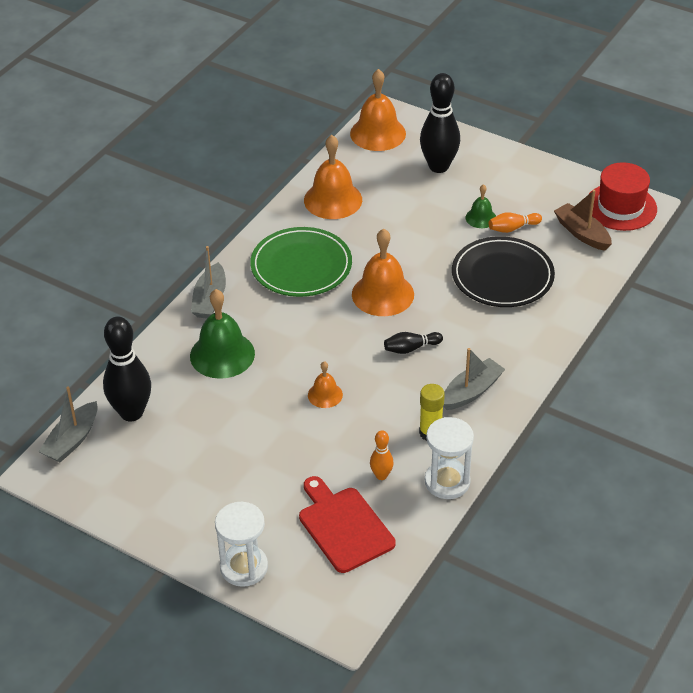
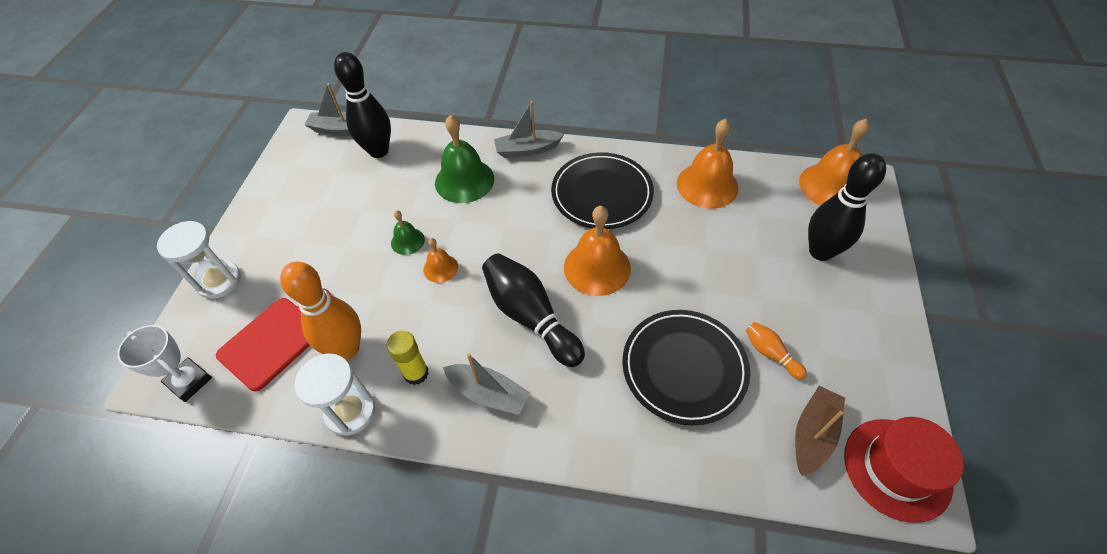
camera: 70 degrees right, 10 degrees up
(301, 266) = (602, 194): green plate -> black plate
(359, 596) = (189, 381): none -> white trophy
(381, 475) = (347, 348): orange bowling pin -> orange bowling pin, size x2.07
(411, 348) = (530, 316): black bowling pin -> black bowling pin, size x2.07
(481, 218) = (766, 316): green bell -> green bell (407, 241)

